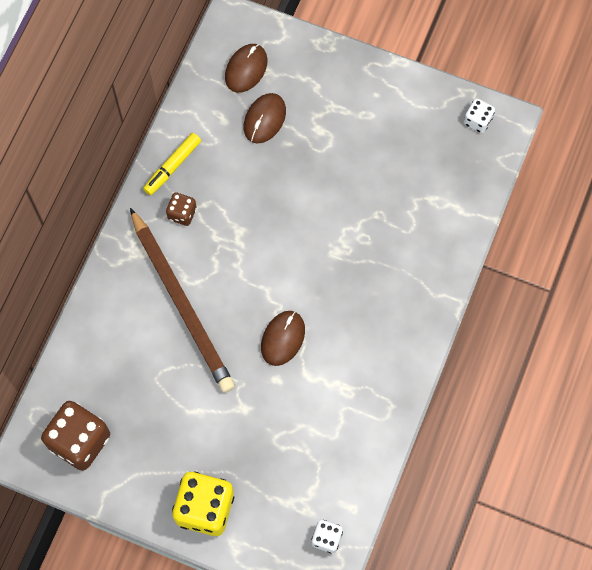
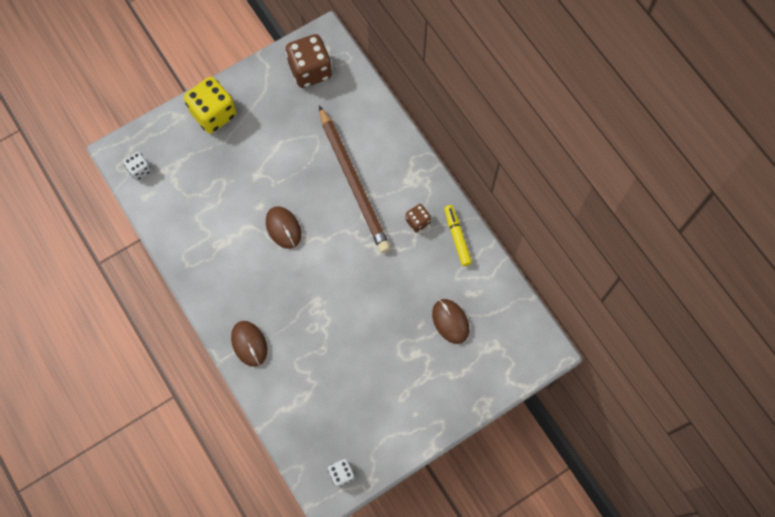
camera: 125 degrees right, 0 degrees up
(182, 303) = (354, 182): brown pencil -> brown pencil turned 120 degrees counterclockwise
(246, 69) = (499, 335): brown mouse -> brown mouse (249, 344)

